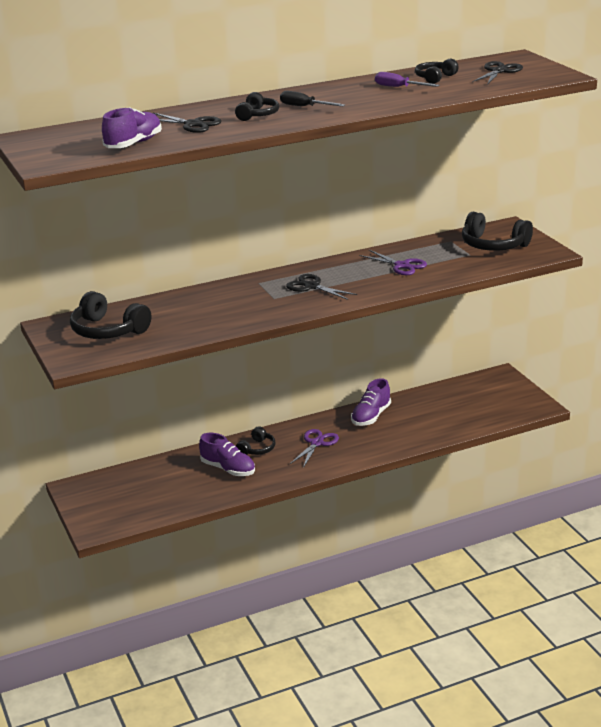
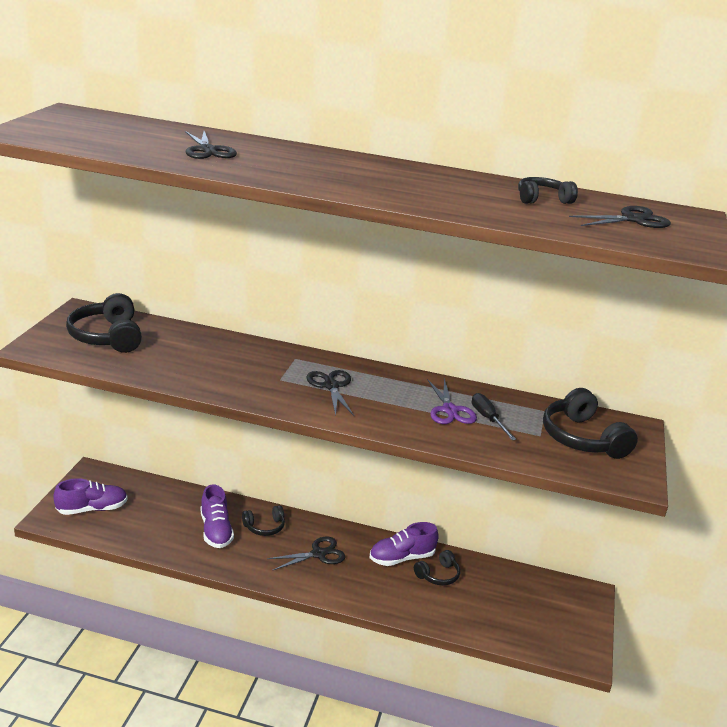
camera: 35 degrees right, 0 degrees up
(133, 144) = (117, 145): purple shoe -> purple shoe (92, 509)
(257, 115) = (281, 164): black headphones -> black headphones (438, 575)
(304, 107) = (341, 174): black screwdriver -> black screwdriver (488, 419)
(317, 443) = (318, 554): purple scissors -> black scissors
(399, 87) = (480, 193): purple screwdriver -> none

